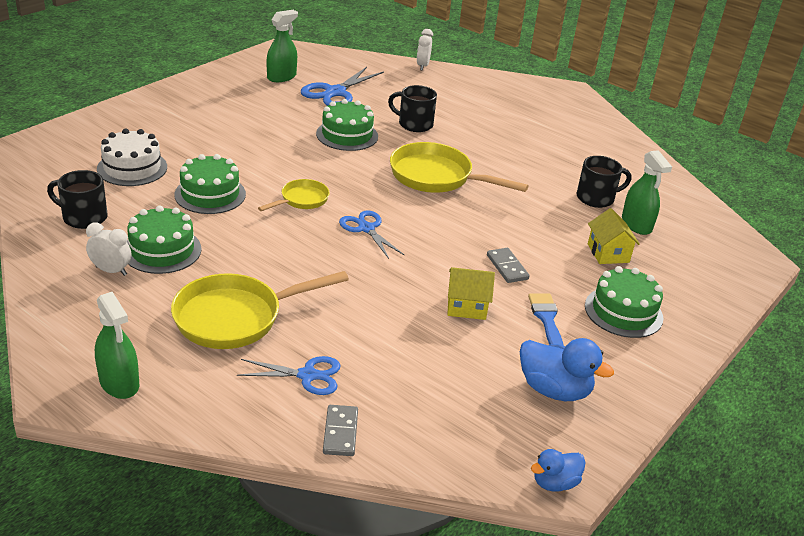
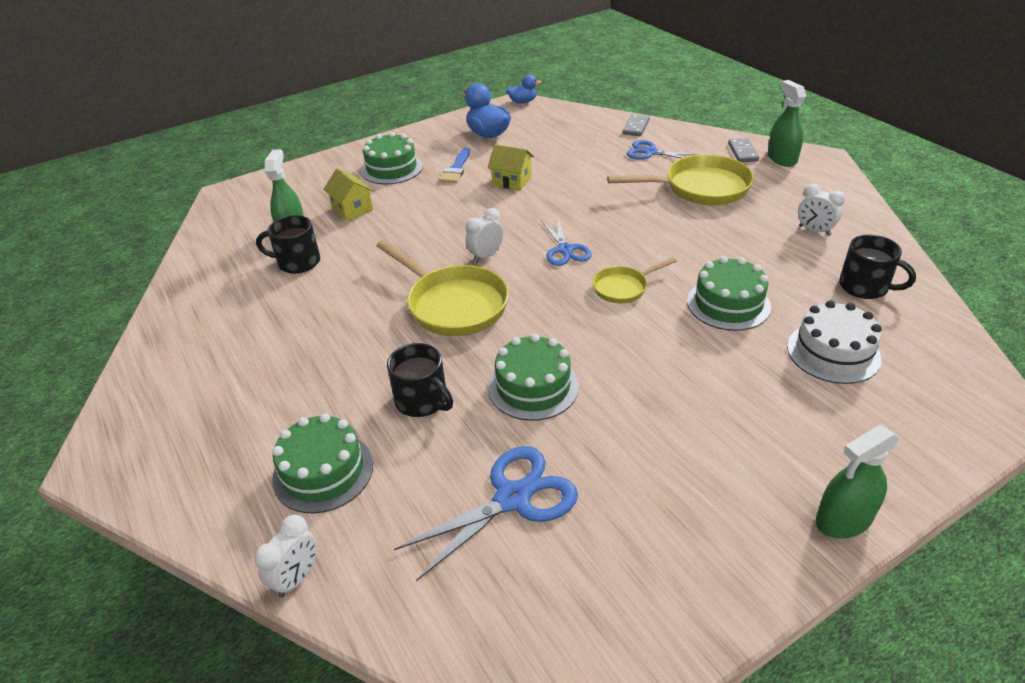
camera: 155 degrees left, 5 degrees up
(162, 250) = (771, 245): green cake -> green cake (323, 472)
(281, 77) = (601, 565): green spray bottle -> green spray bottle (844, 519)
(437, 217) = (486, 256): none -> white clock
(507, 267) = (455, 205): grey domino -> grey domino (742, 152)
(608, 253) = (352, 209): yellow house -> yellow house turned 45 degrees counterclockwise

